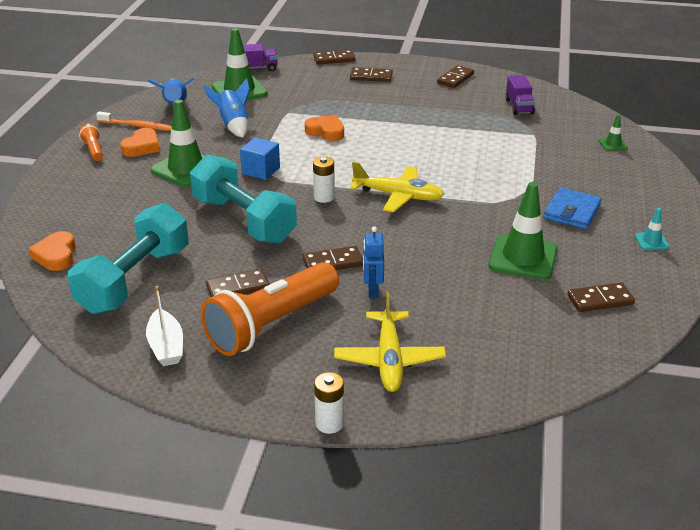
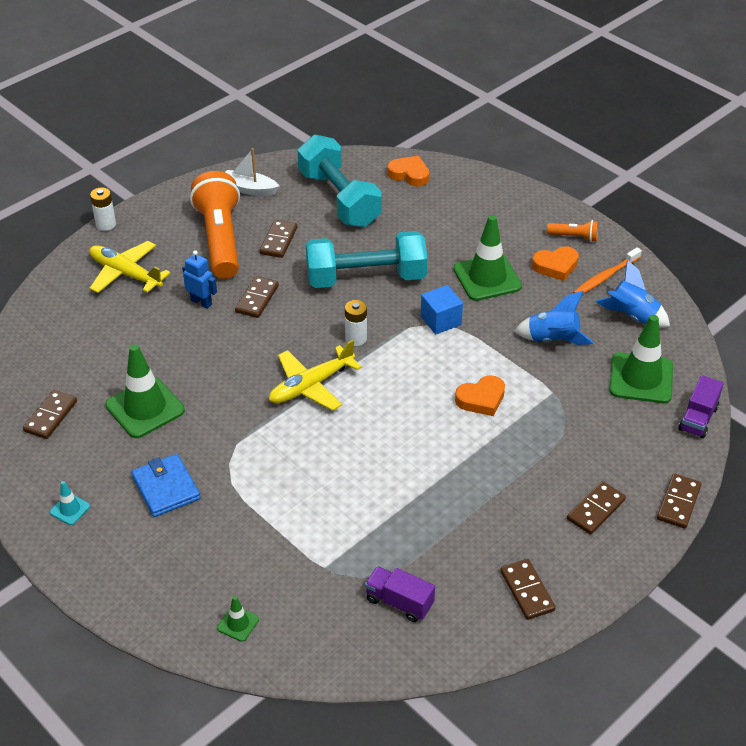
camera: 125 degrees right, 10 degrees up
(142, 147) = (555, 266): orange heart -> orange heart turned 75 degrees counterclockwise

